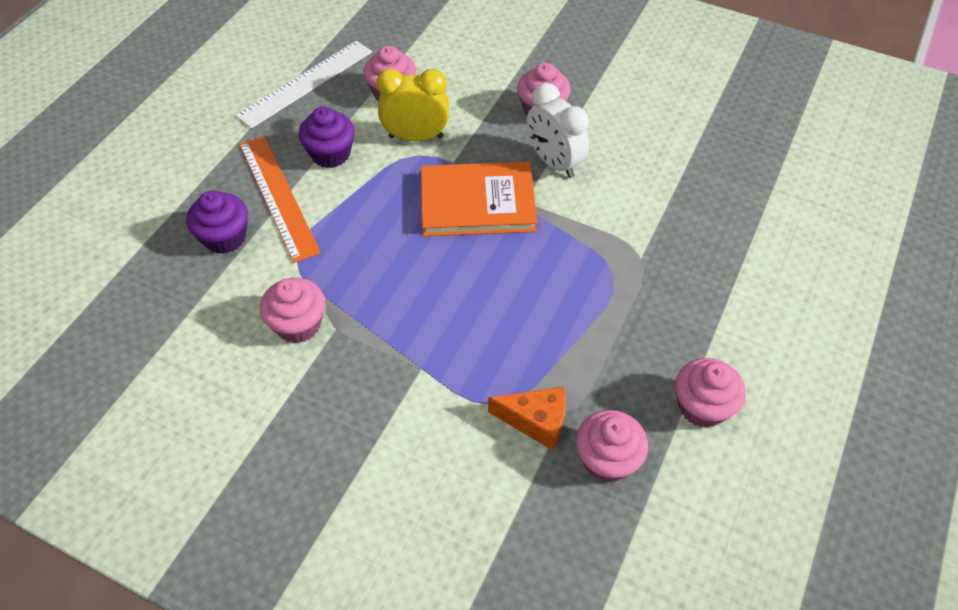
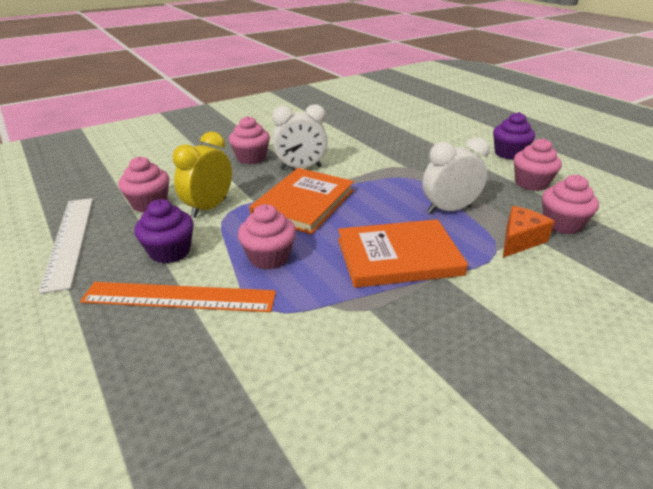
camera: 60 degrees left, 20 degrees down
(225, 237) = (188, 351): purple cupcake -> purple cupcake (509, 153)
(298, 324) = (348, 332): pink cupcake -> pink cupcake (269, 257)
(430, 320) = (398, 257): none -> orange book
(559, 335) = (449, 209): none -> white clock

